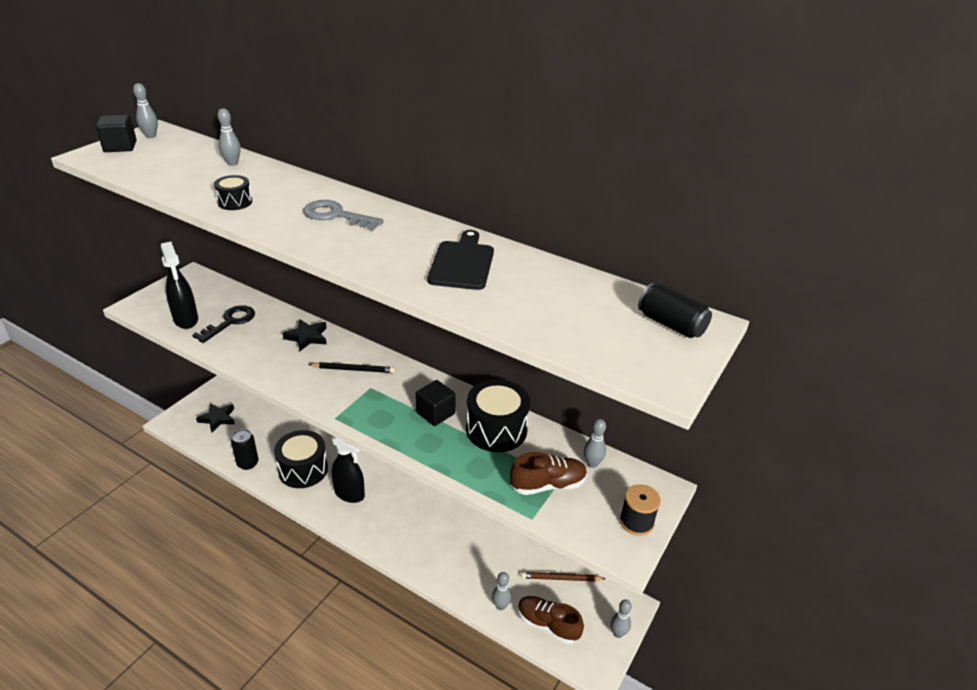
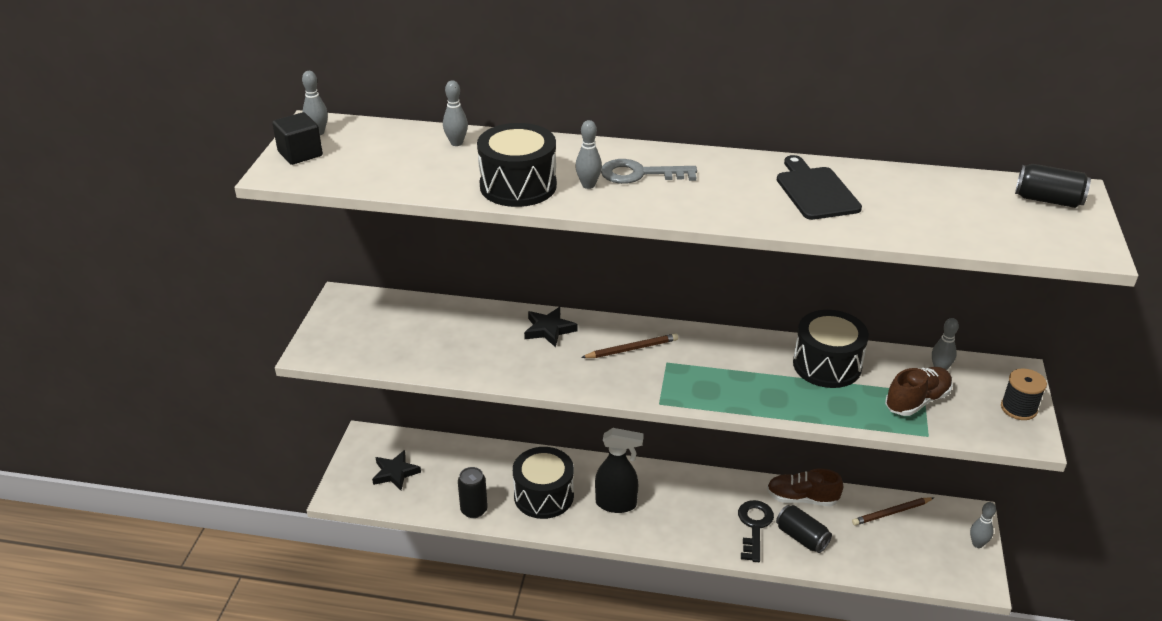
camera: 20 degrees left, 0 degrees up
(186, 320) = (391, 350): black spray bottle -> none
(230, 322) = (445, 338): black key -> black key (754, 526)
(235, 202) = (518, 186): black drum -> black drum, size x1.97
(353, 369) = (631, 349): black pencil -> brown pencil
(435, 413) = (755, 367): black cube -> none
(471, 572) = (801, 537): none -> black can
(500, 606) = (853, 559): grey bowling pin -> grey bowling pin (588, 185)
(547, 625) = (909, 560): brown shoe -> brown shoe (802, 498)

